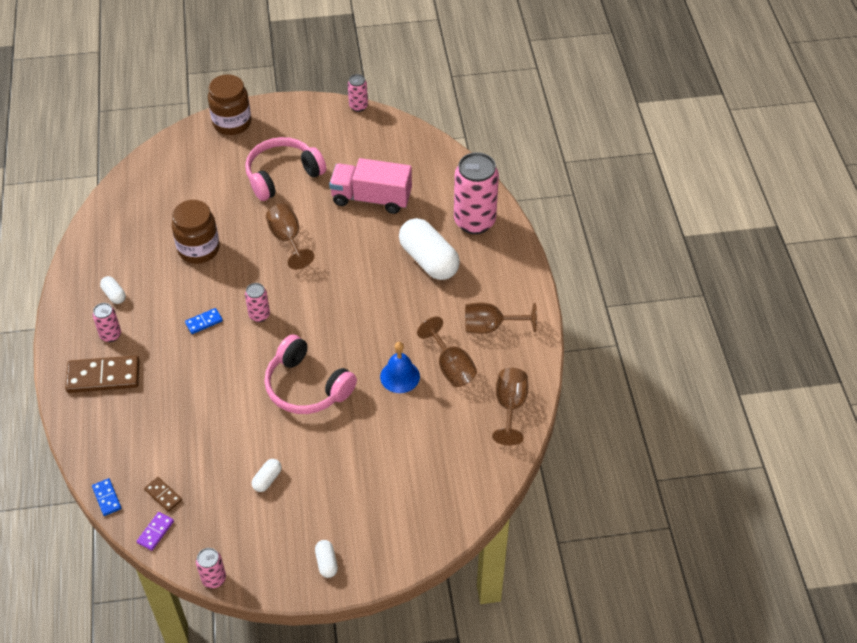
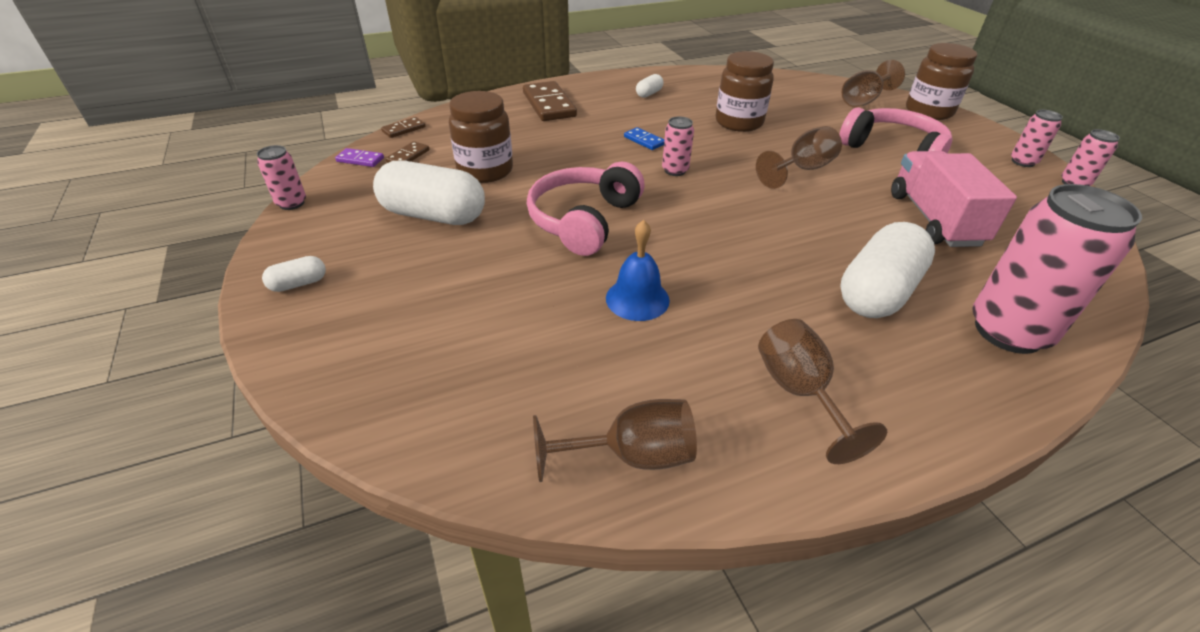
camera: 75 degrees right, 10 degrees down
(107, 498) = (403, 129): blue domino -> brown domino
(110, 335) = (600, 100): pink can -> pink can (1023, 162)
(211, 440) = (485, 171): none -> brown jar
(267, 479) = (433, 215): white capsule -> white capsule, size x2.27
(451, 367) = (683, 354): brown goblet -> brown goblet (863, 101)

